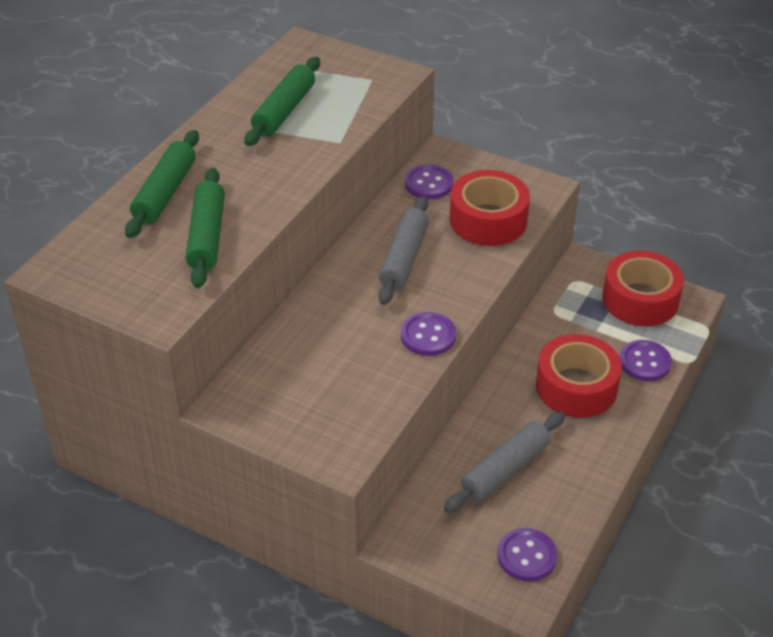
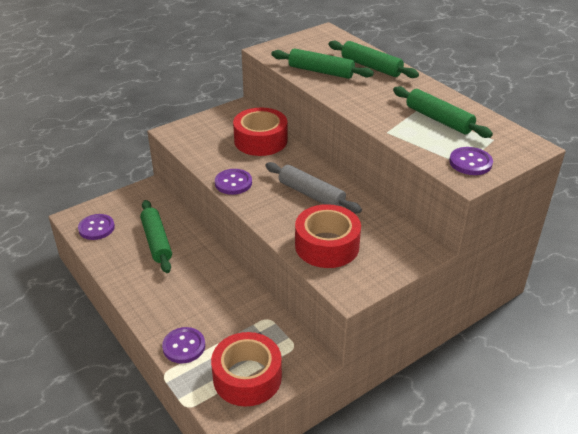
camera: 115 degrees right, 5 degrees down
(429, 184) = (388, 230): purple button -> purple button (470, 162)
(505, 469) = (157, 241): grey rolling pin -> green rolling pin
(576, 387) = (191, 299): red tape -> red tape (260, 140)

